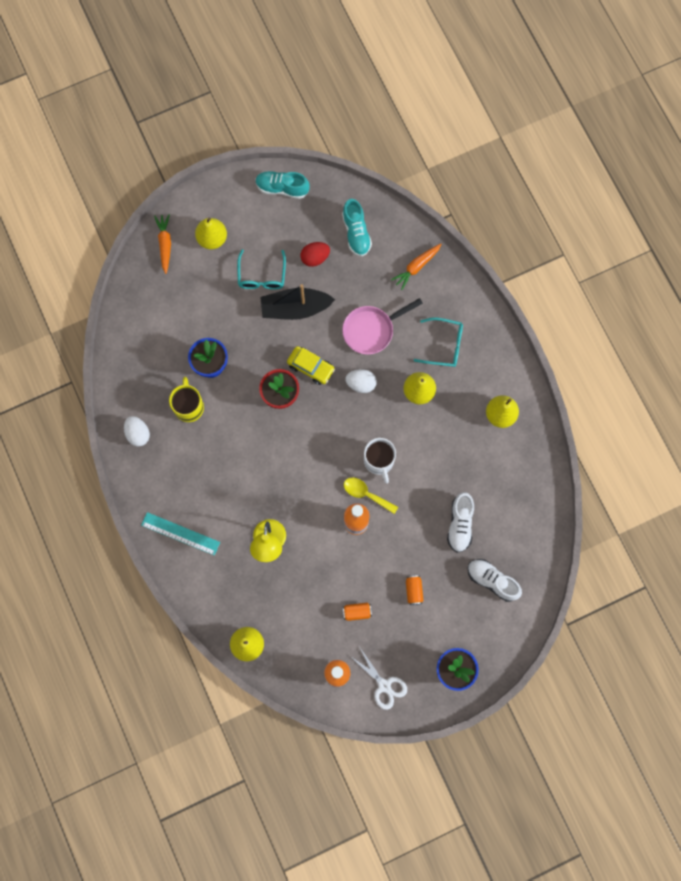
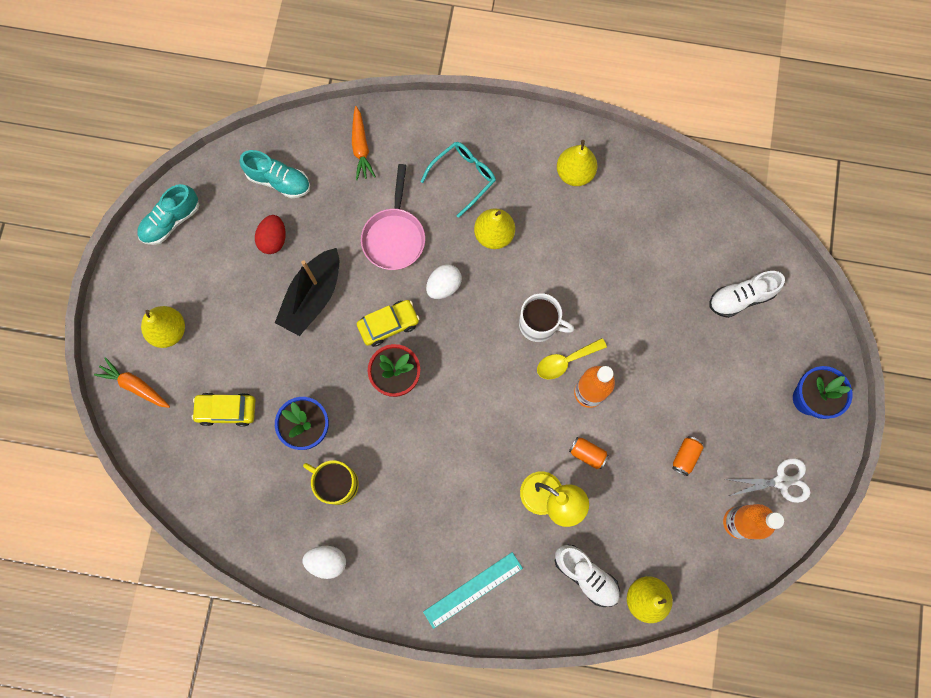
camera: 55 degrees left, 0 degrees up
(187, 309) = (226, 410): none -> yellow car
(262, 276) = (250, 307): turquoise glasses -> none
(414, 591) = (700, 382): orange can -> orange can (587, 454)
(460, 524) = (661, 289): white shoe -> white shoe (585, 575)

